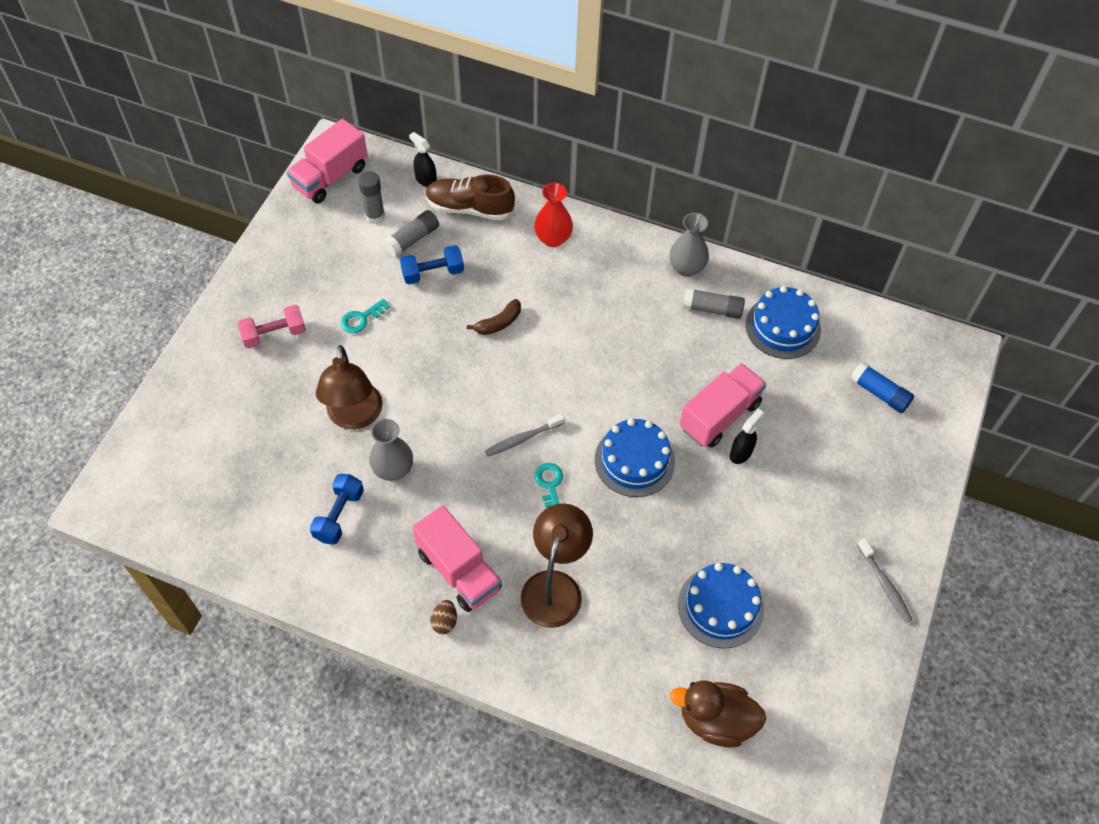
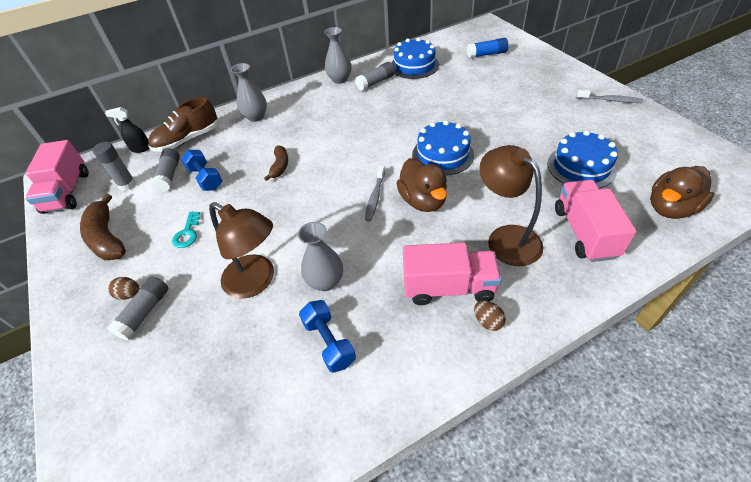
camera: 45 degrees left, 10 degrees down
(268, 361) = (145, 312): none -> grey glue stick
(274, 334) = (129, 294): pink dumbbell -> brown egg
(310, 261) = (107, 237): none -> brown banana
(433, 273) = (205, 178): blue dumbbell -> blue dumbbell turned 60 degrees counterclockwise
(549, 485) = (423, 201): turquoise key -> brown duck
(553, 238) = (256, 117): red vase -> grey vase
(719, 416) = (446, 109): pink truck -> pink truck (584, 232)
(741, 453) = (478, 112): black spray bottle -> none

